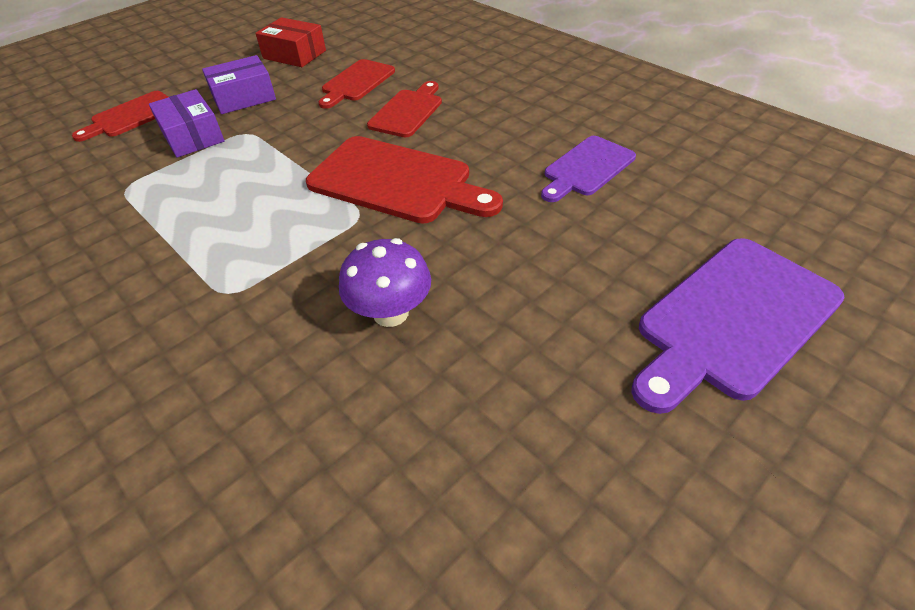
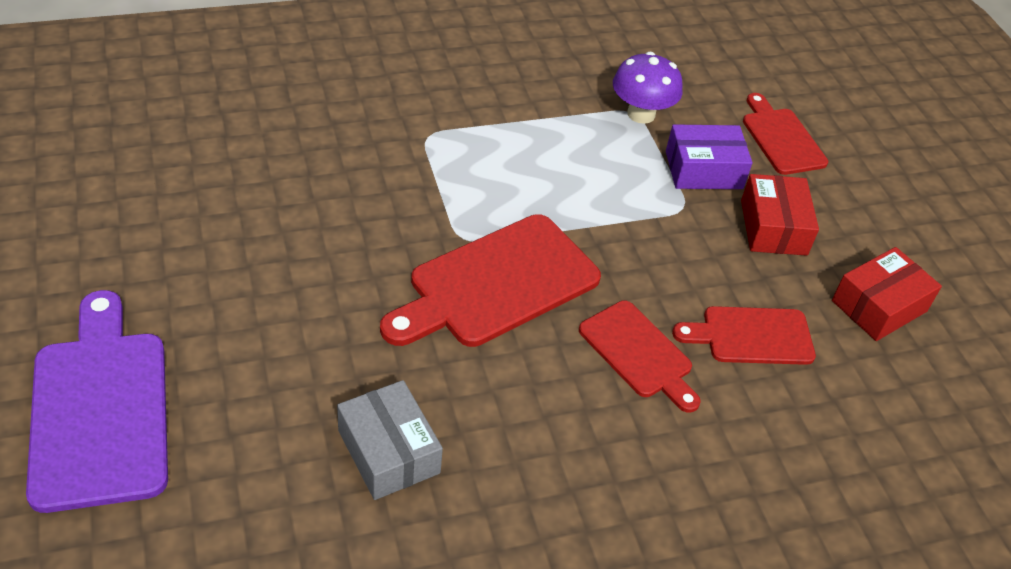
camera: 110 degrees right, 0 degrees up
(244, 97) = (773, 227): purple box -> red box
(356, 82) = (751, 336): red cutting board -> red cutting board turned 60 degrees counterclockwise
(391, 313) = (321, 210): purple mushroom -> purple mushroom (641, 114)
(586, 168) = (388, 452): purple cutting board -> grey box

